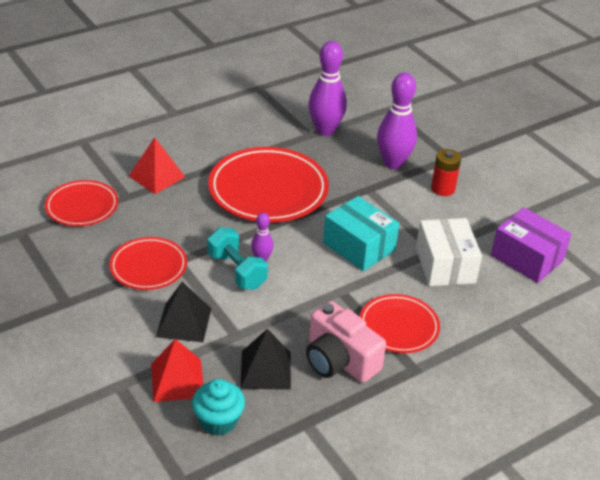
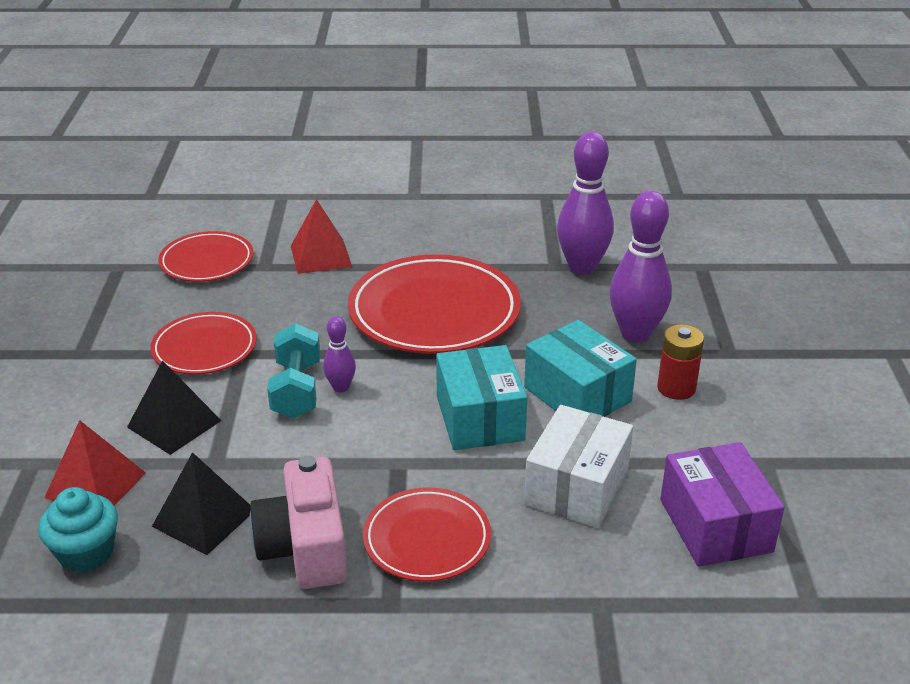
camera: 35 degrees right, 5 degrees down
(396, 212) = (577, 394): none -> turquoise box

